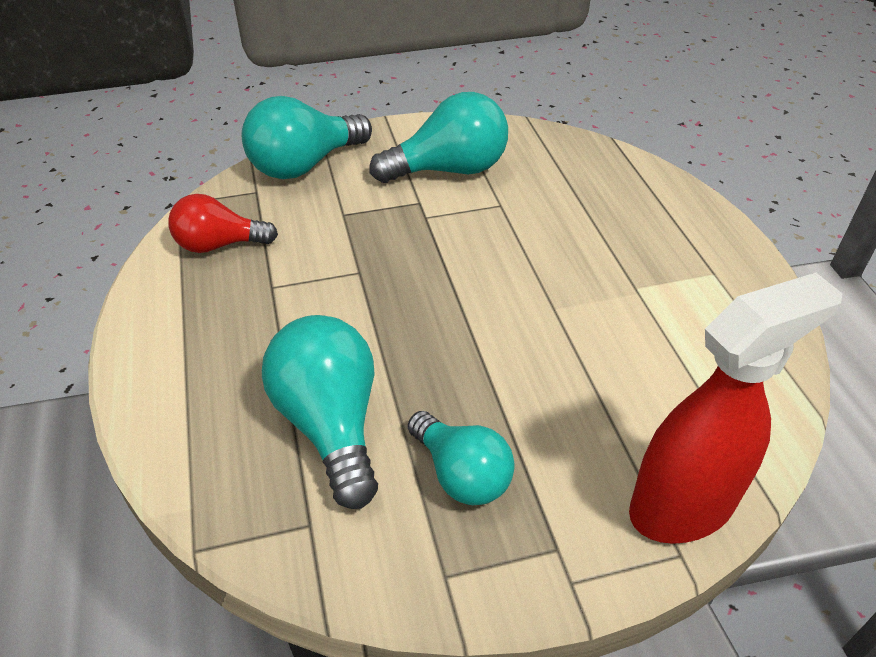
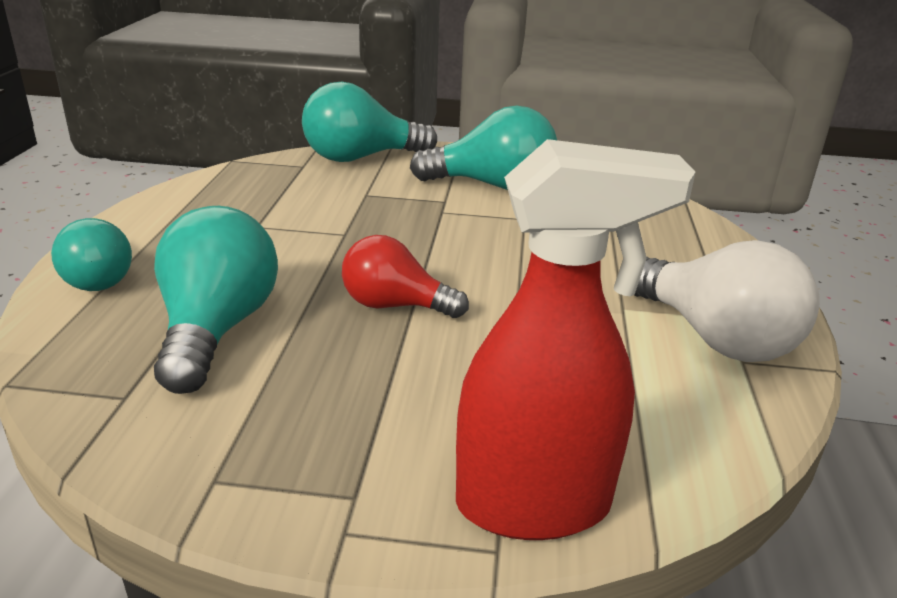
camera: 20 degrees right, 15 degrees down
(219, 245) = (238, 190): red light bulb -> red light bulb (395, 306)
(461, 474) = (307, 402): turquoise light bulb -> turquoise light bulb (100, 278)
(716, 298) = (714, 338): none -> white light bulb

